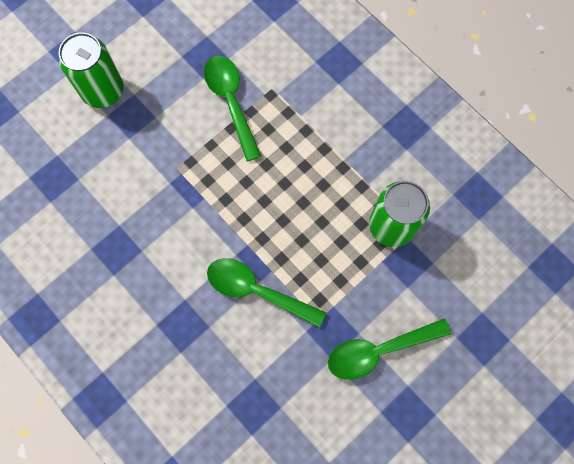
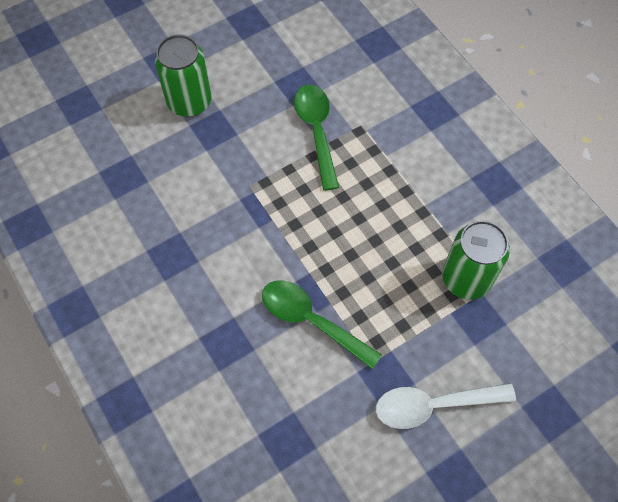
camera: 10 degrees right, 10 degrees down
(378, 350) = (433, 405): green spoon -> white spoon

